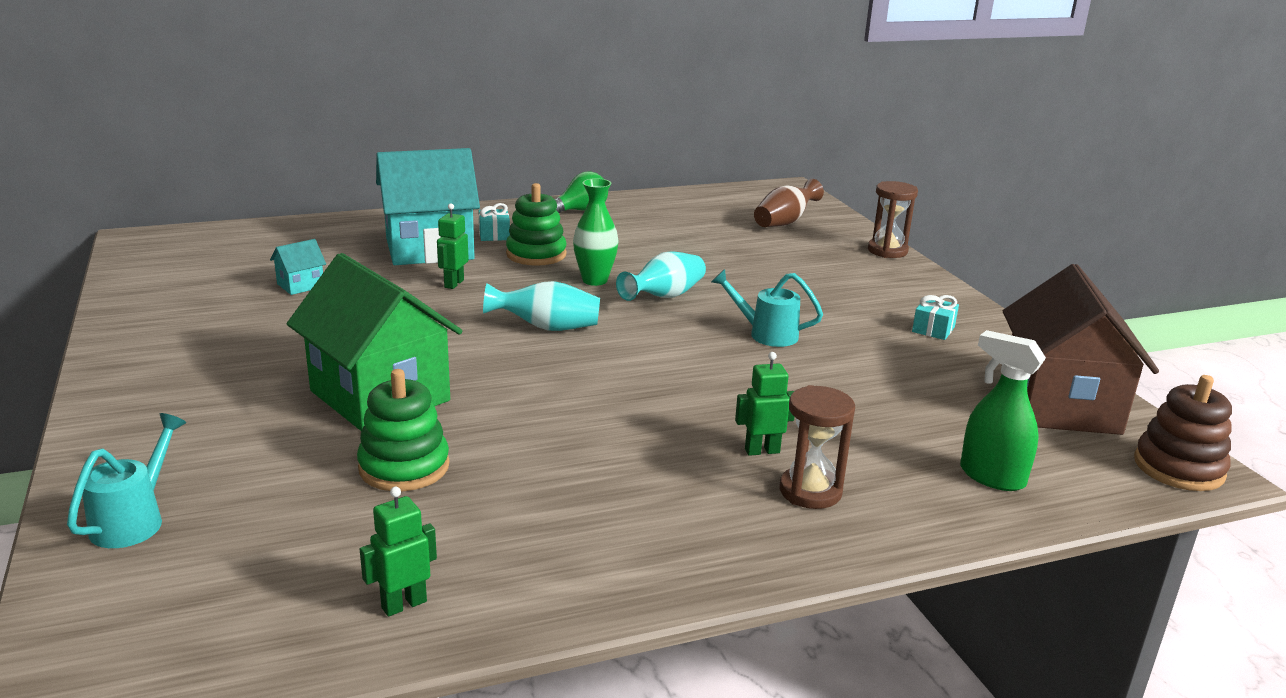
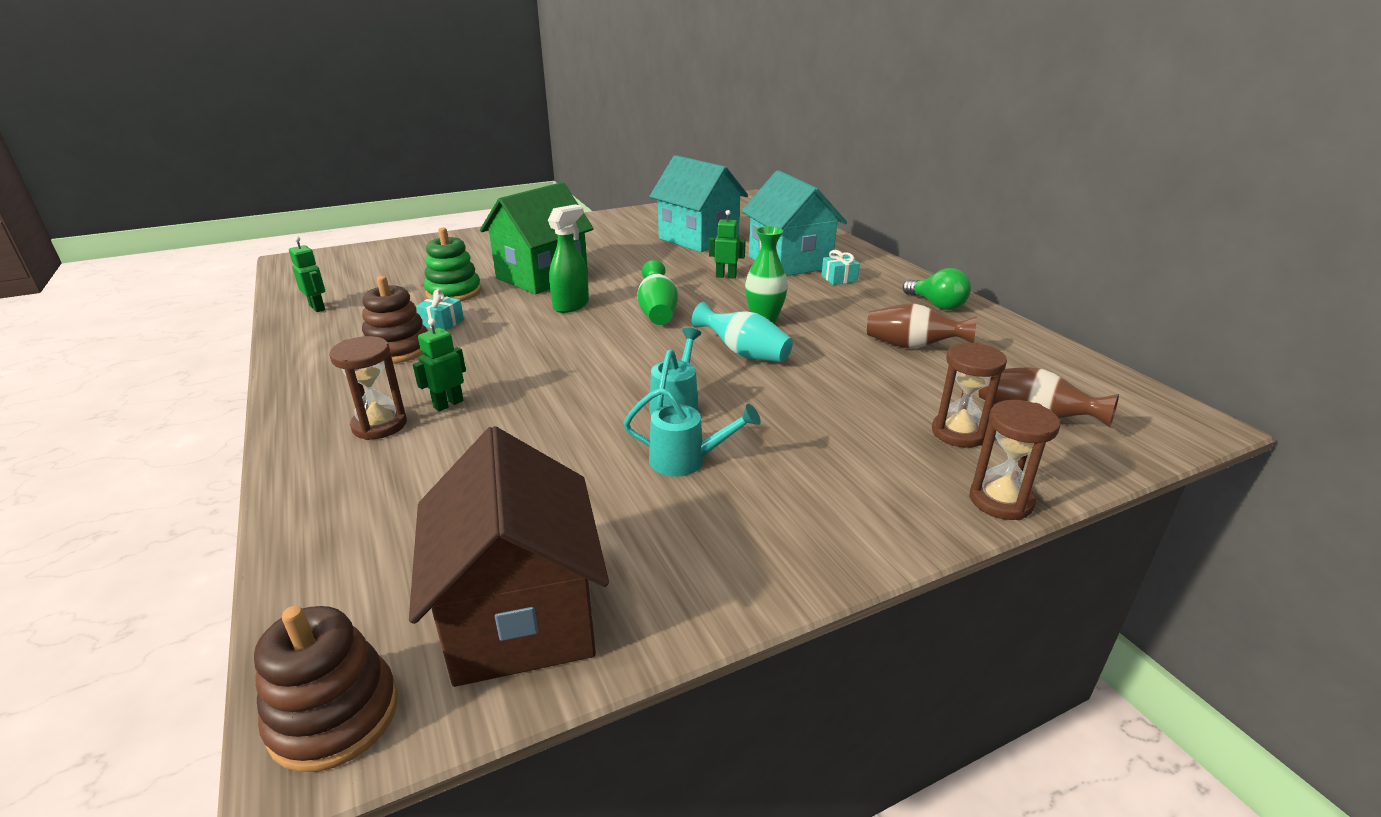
camera: 85 degrees right, 5 degrees up
(134, 520) = (419, 249): turquoise watering can -> turquoise watering can (686, 460)
(300, 285) = (698, 239): turquoise house -> turquoise house, size x2.43
(536, 254) = (807, 297): green stacking toy -> none
(547, 328) = (657, 312): turquoise vase -> green vase
(606, 499) = (398, 349): none -> brown stacking toy
(663, 234) = (912, 346): none -> brown vase
(762, 451) = (448, 404): green robot -> green robot turned 120 degrees counterclockwise
(806, 245) = (958, 433): none -> brown hourglass
(933, 329) = (730, 522): turquoise gift -> turquoise gift (442, 323)
(991, 476) = (369, 530): green spray bottle -> green spray bottle (571, 305)
(1060, 405) = (520, 616): brown house -> brown house turned 75 degrees clockwise

